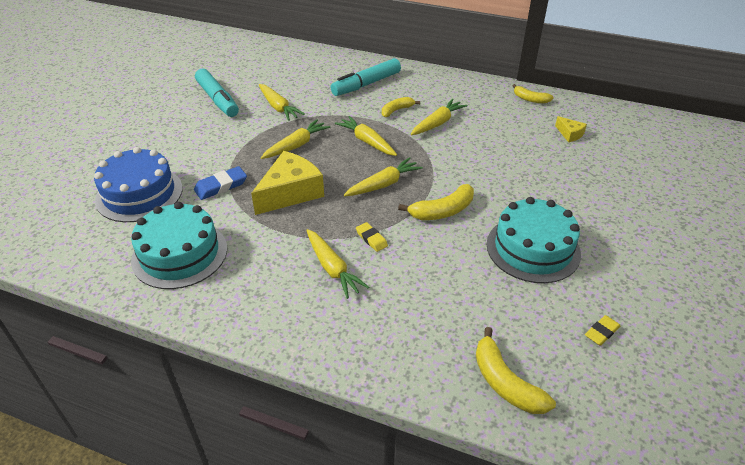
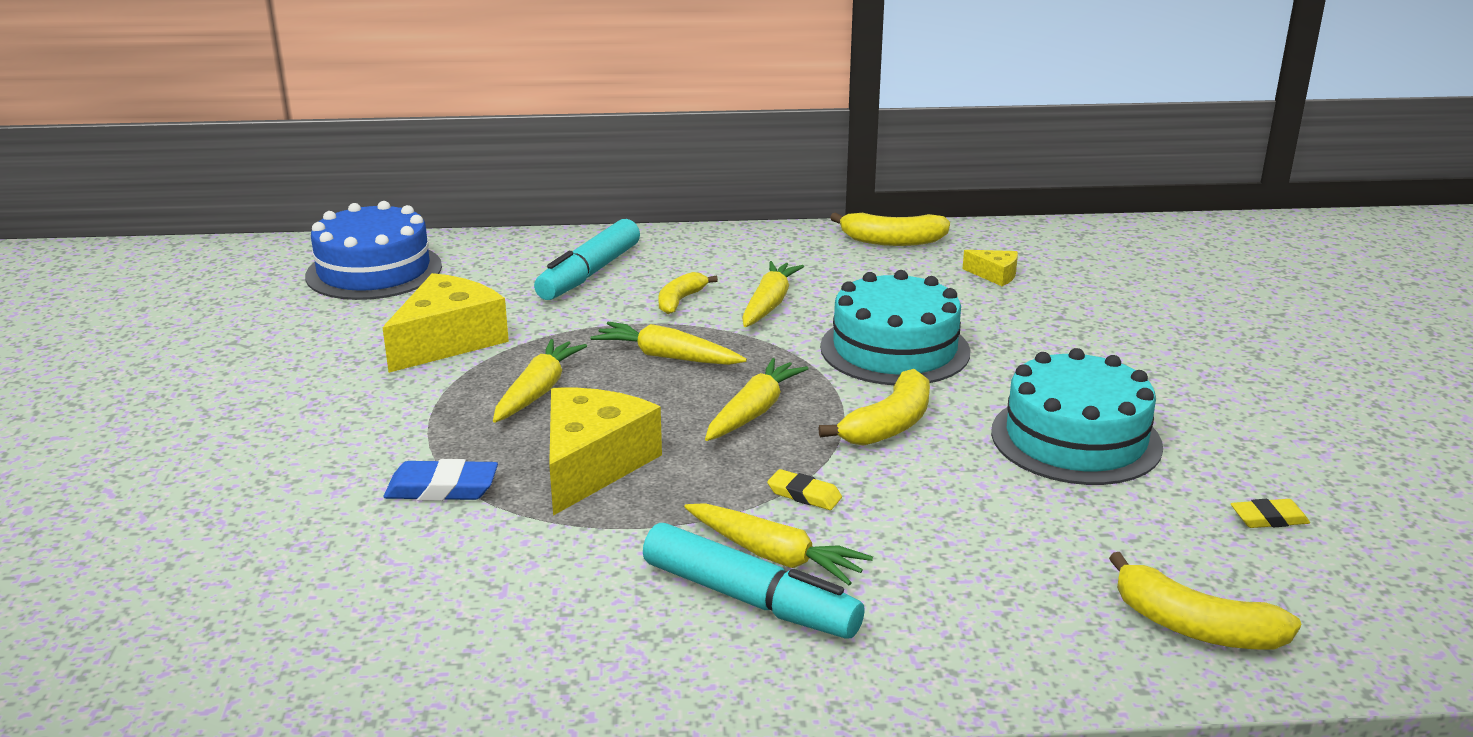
camera: 25 degrees left, 15 degrees down
(139, 194) = (272, 544): blue cake -> blue cake (374, 271)
(180, 254) = (454, 616): turquoise cake -> turquoise cake (895, 349)
(217, 100) = (307, 354): turquoise marker -> turquoise marker (750, 600)
(221, 186) = (442, 488): blue eraser -> blue eraser turned 60 degrees clockwise
(278, 107) = (448, 341): yellow carrot -> yellow cheese
(530, 99) = (892, 241): yellow banana -> yellow banana, size x1.50
(601, 332) = (1268, 518): yellow eraser -> yellow eraser turned 60 degrees clockwise

